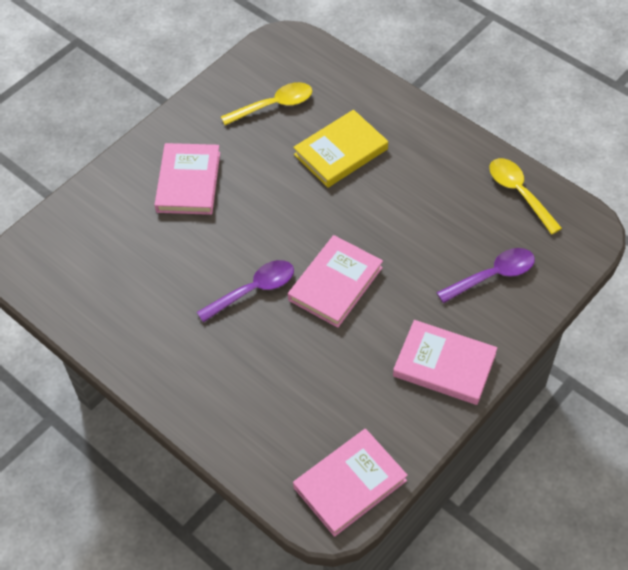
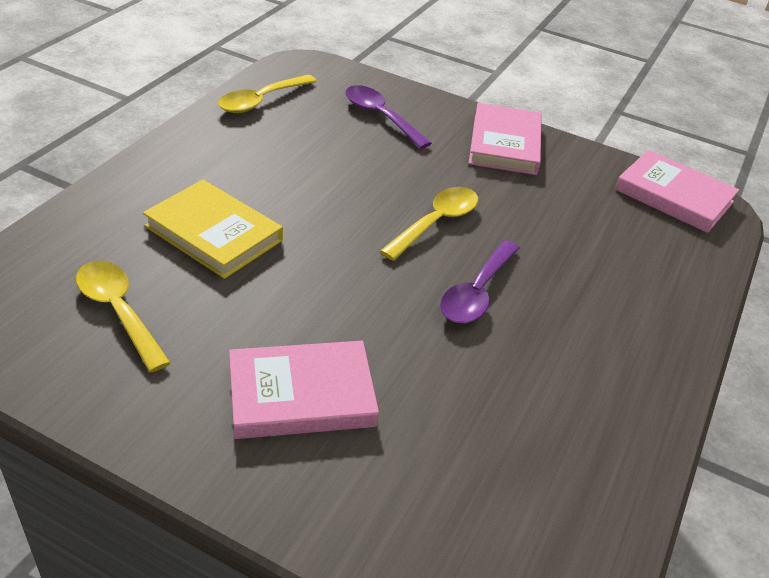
camera: 110 degrees left, 15 degrees down
(253, 290) = (477, 292): purple spoon -> purple spoon turned 105 degrees counterclockwise
(335, 284) = (436, 223): pink book -> yellow spoon

